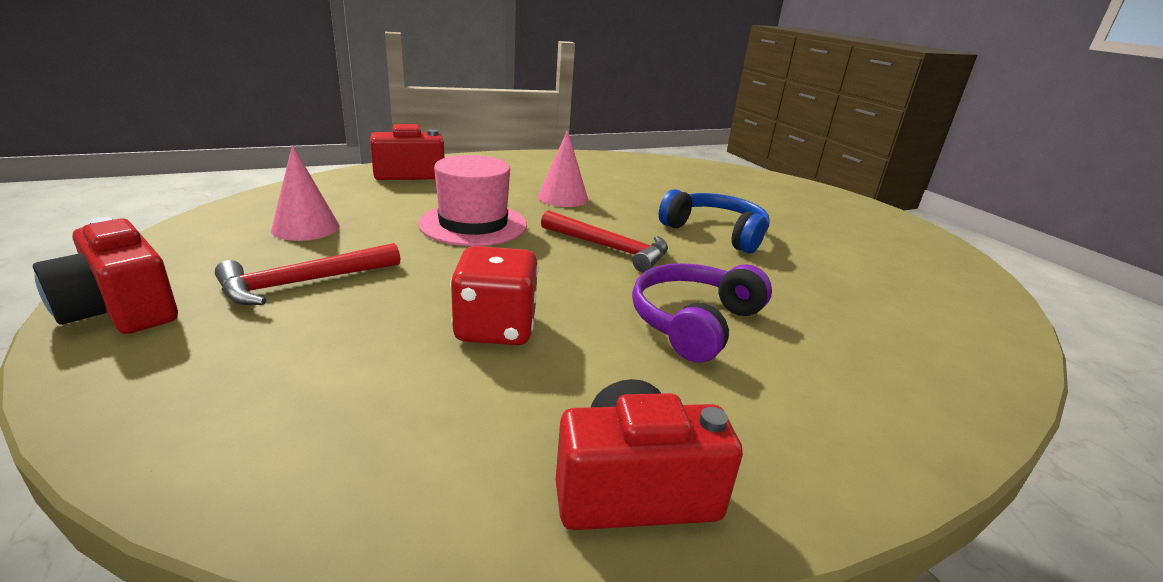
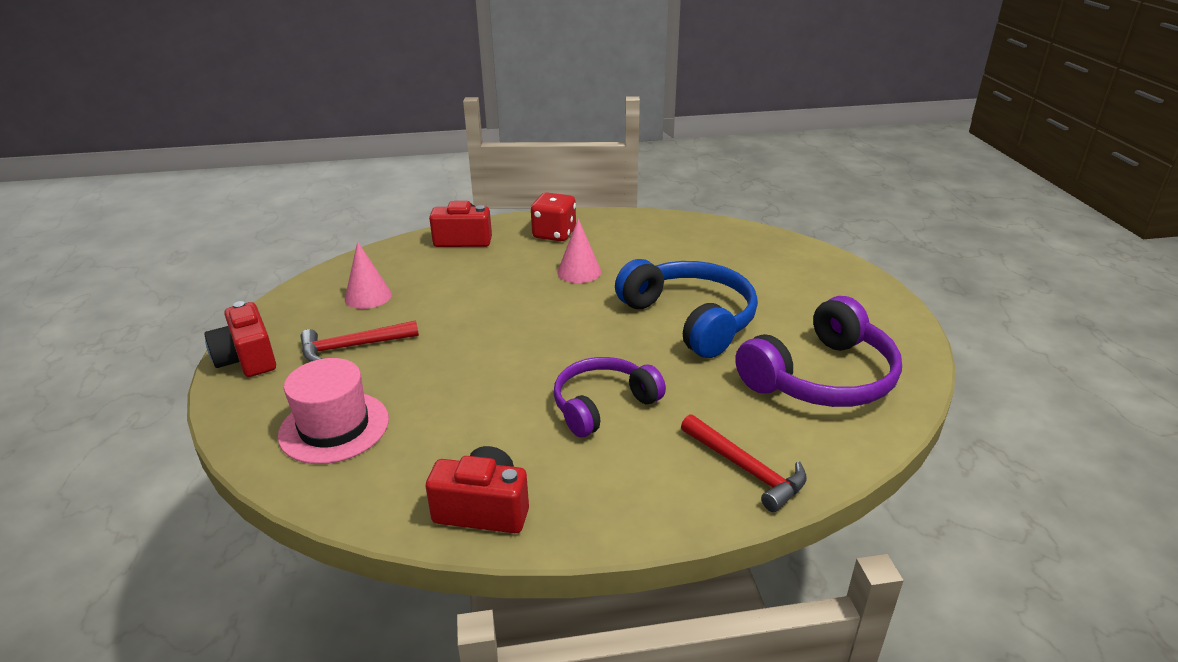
camera: 20 degrees right, 5 degrees up
(473, 224) = (489, 299): pink hat -> pink hat (334, 427)
(495, 328) = (459, 395): red dice -> red dice (554, 234)
(609, 248) = (584, 330): red hammer -> red hammer (746, 469)
(716, 232) = (691, 319): blue headphones -> blue headphones, size x1.50
(895, 275) = (822, 377): none -> purple headphones

